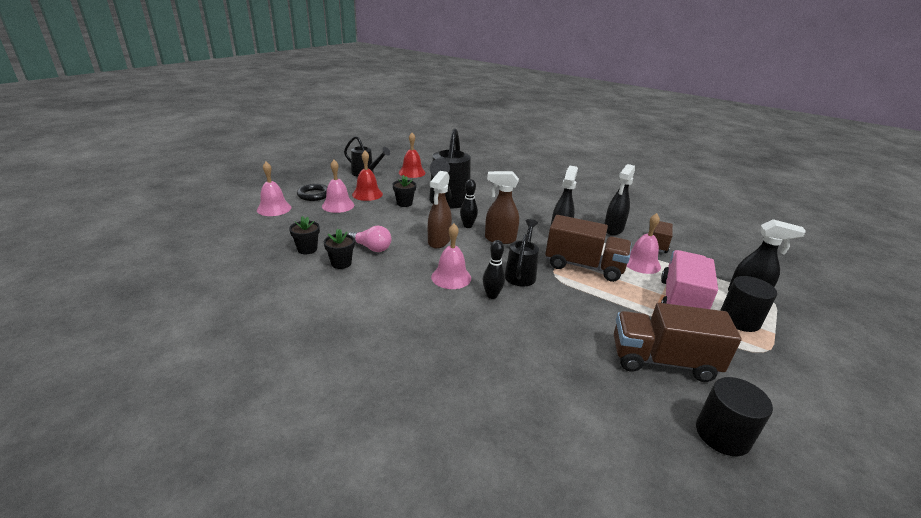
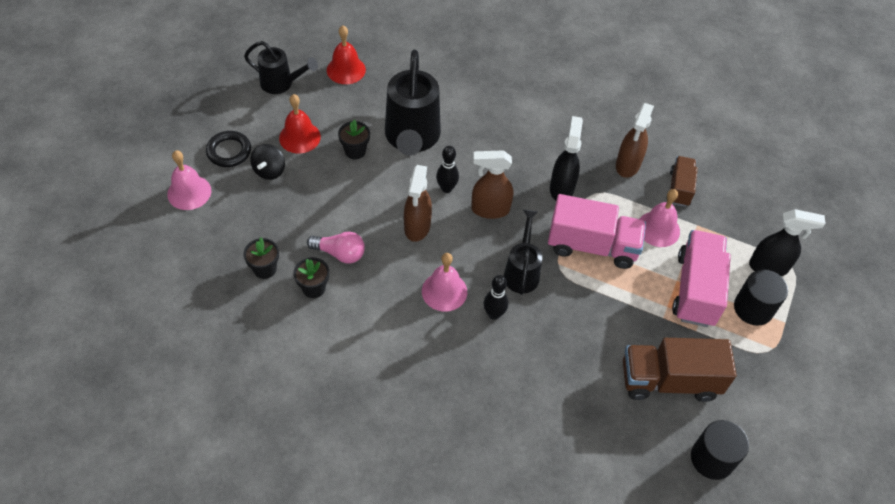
camera: 10 degrees left, 25 degrees up
(338, 205) = (269, 171): pink bell -> black spinning top
(584, 266) = (592, 246): brown truck -> pink truck
(613, 229) = (627, 165): black spray bottle -> brown spray bottle

